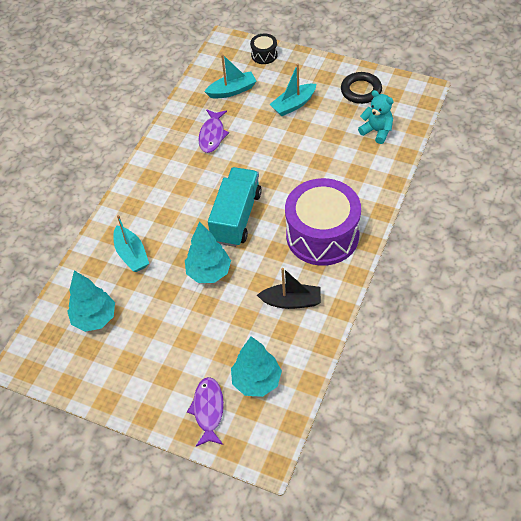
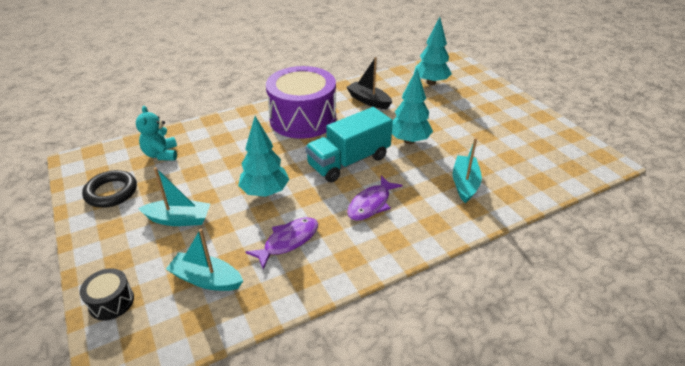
camera: 145 degrees left, 15 degrees down
(95, 318) = (527, 159): turquoise tree -> turquoise tree (265, 192)
(208, 410) = (473, 85): purple fish -> purple fish (371, 204)

